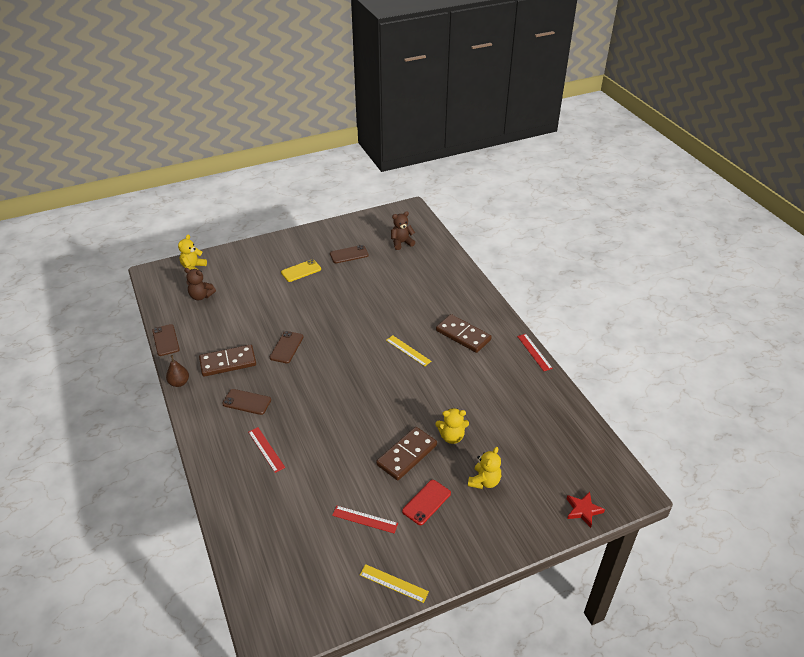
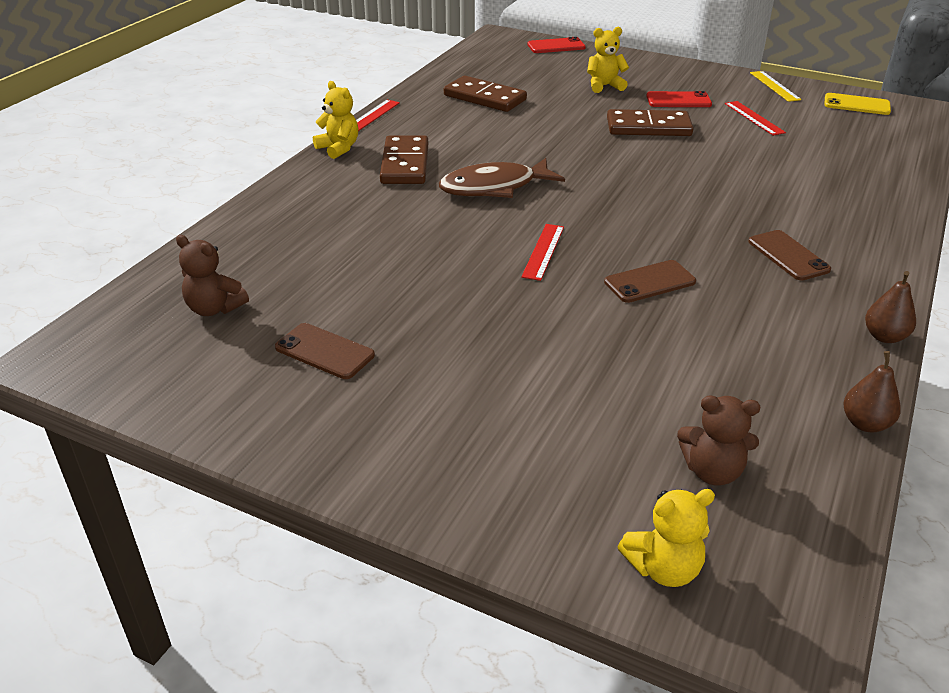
camera: 130 degrees left, 5 degrees down
(166, 340) = (865, 424): brown phone -> brown pear
(201, 296) = (712, 471): brown teddy bear -> brown teddy bear turned 120 degrees clockwise
(228, 362) = (770, 317): brown domino -> brown domino (484, 98)
(266, 449) = (808, 203): red ruler -> red ruler (543, 251)
(301, 271) = (451, 382): yellow phone -> yellow phone (856, 105)
(408, 350) = (494, 187): yellow ruler -> brown fish
(451, 437) = (582, 115): yellow teddy bear -> yellow teddy bear (338, 148)
(583, 510) = (556, 46): red star -> red phone

